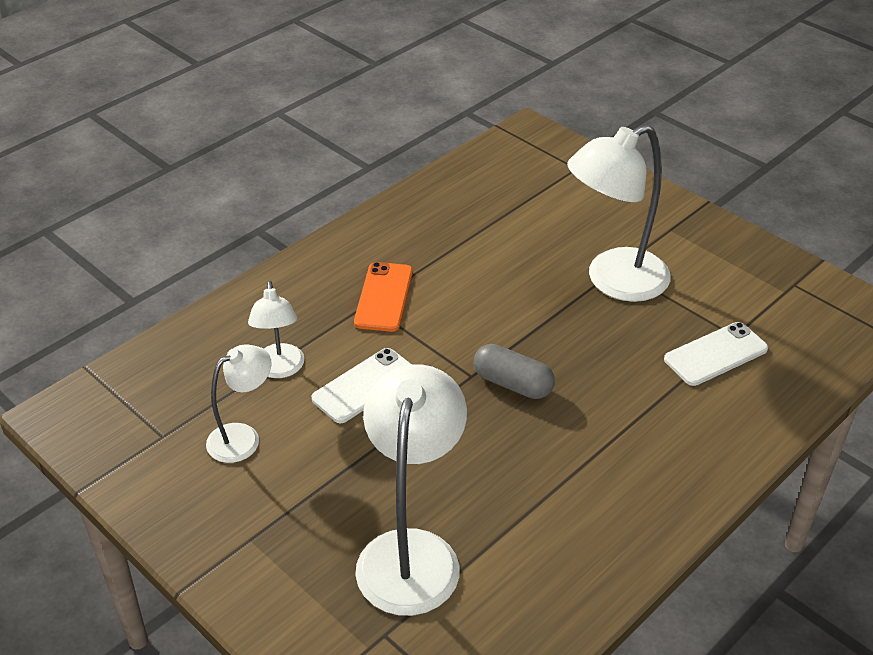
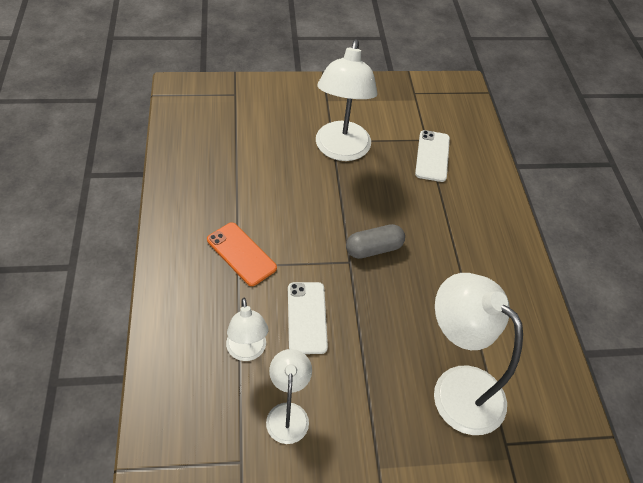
camera: 55 degrees left, 10 degrees up
(280, 369) = (247, 351): white lamp -> white lamp turned 45 degrees clockwise

